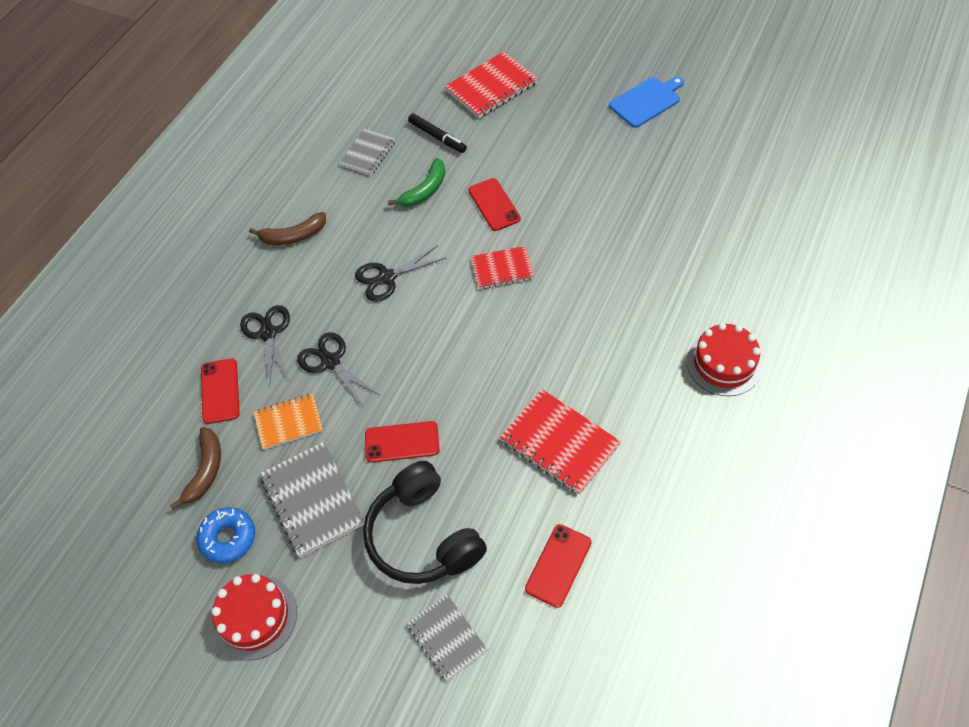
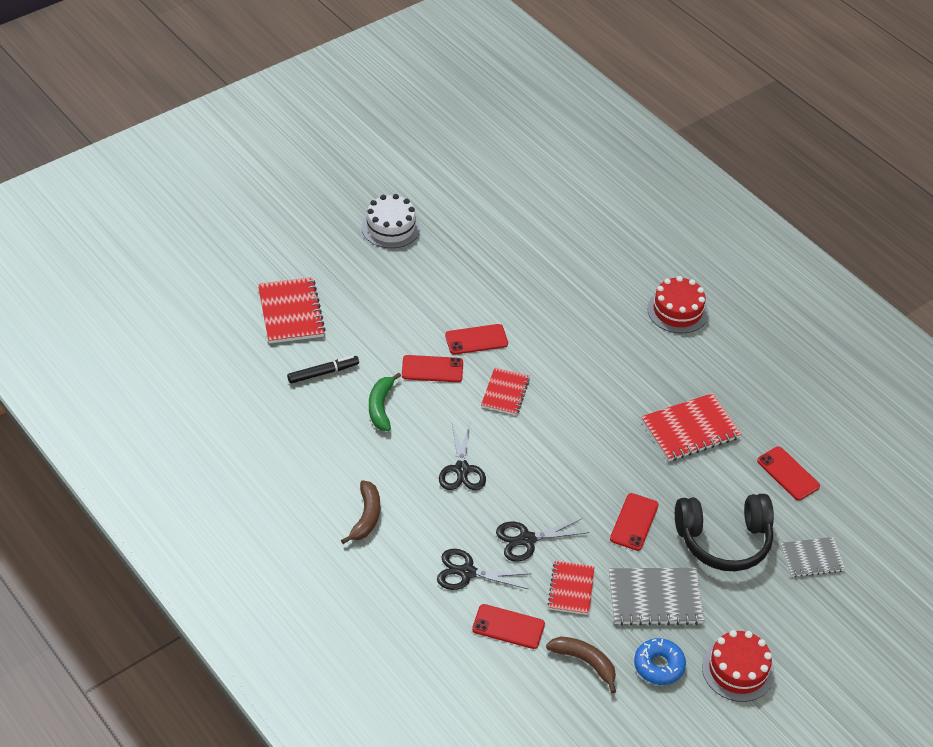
camera: 70 degrees left, 10 degrees down
(289, 422) = (571, 589): orange notebook -> red notebook
(368, 153) = (304, 428): grey notebook -> none
(424, 190) = (381, 407): green banana -> green banana turned 150 degrees counterclockwise
(554, 219) = (476, 340): none -> red phone
(646, 101) = (390, 227): blue cutting board -> white cake

